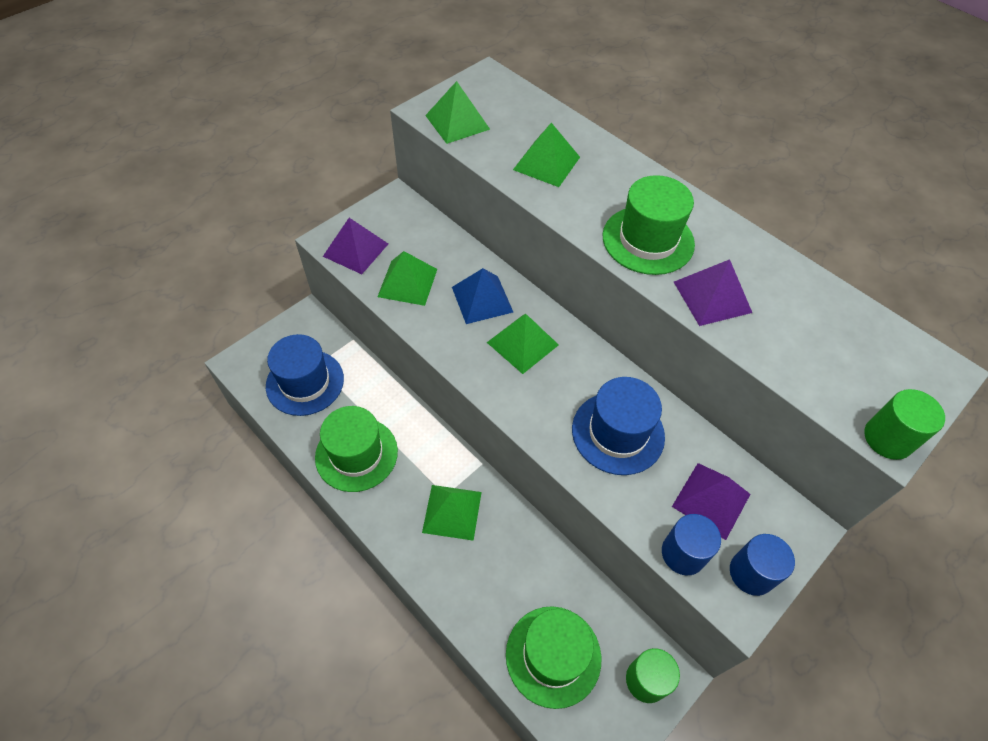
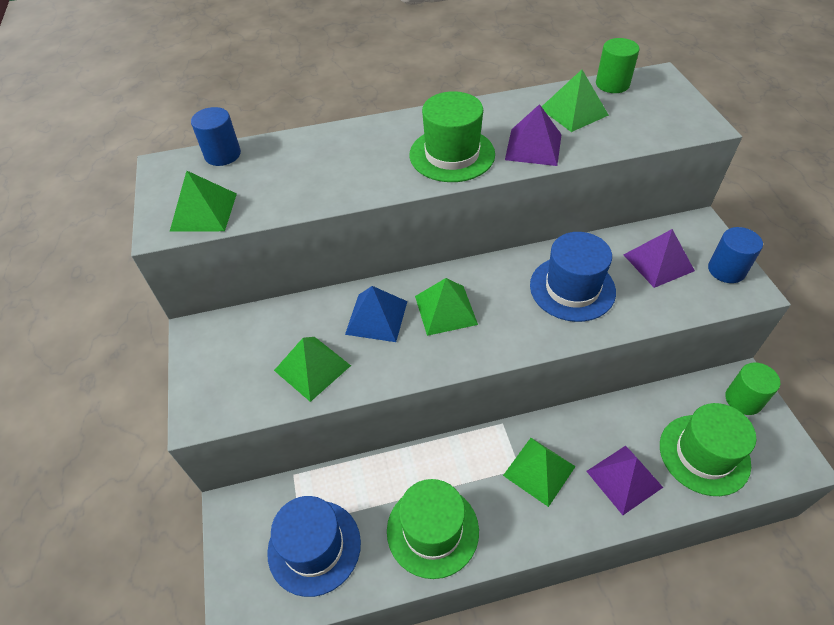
camera: 55 degrees left, 5 degrees down
(355, 250) = (233, 396): purple pyramid -> purple pyramid (624, 479)
(546, 163) = (315, 175): green pyramid -> green pyramid (574, 111)
(683, 553) = (696, 300): blue cylinder -> blue cylinder (222, 155)
(888, 438) = (702, 125): green cylinder -> green cylinder (612, 84)

